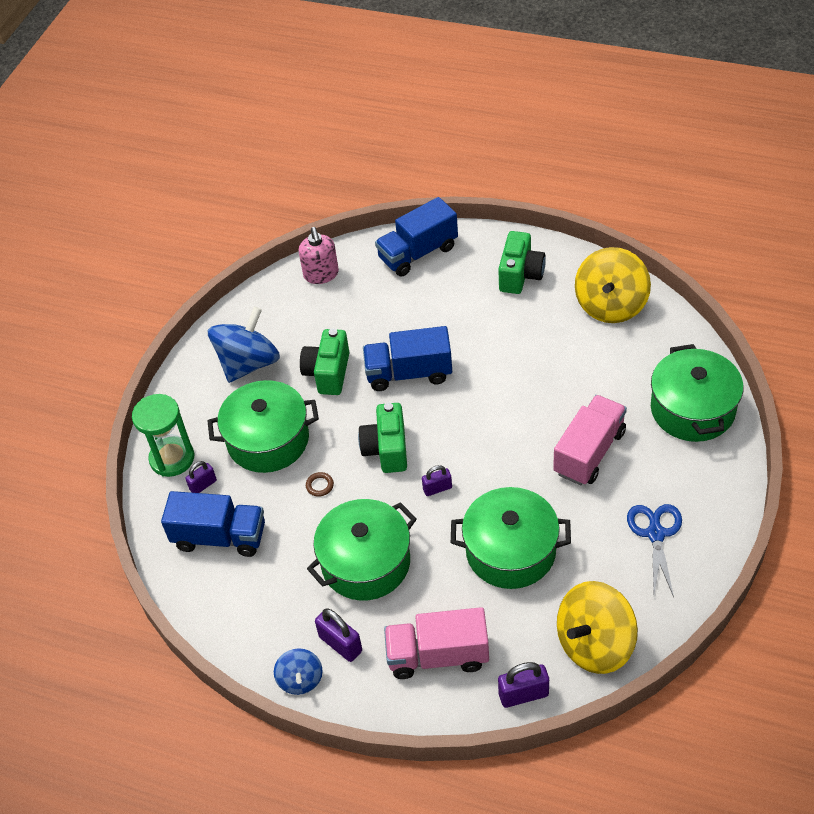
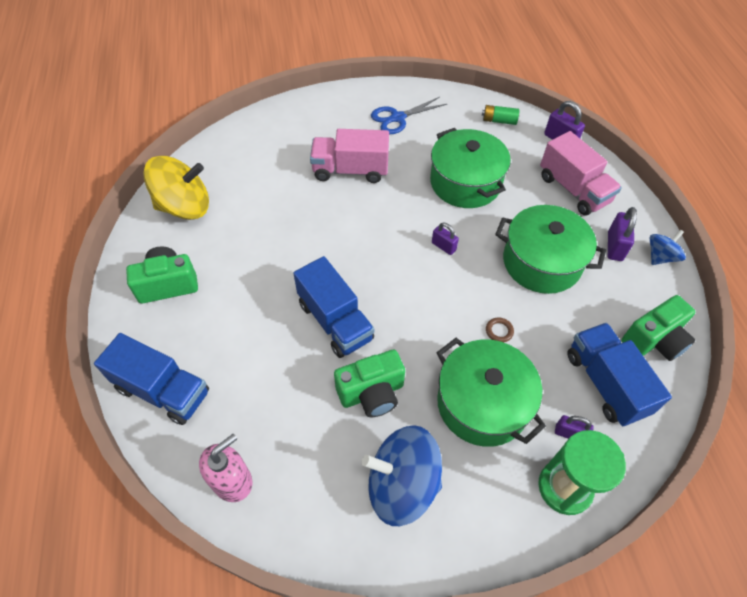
camera: 125 degrees left, 5 degrees up
(387, 449) = (429, 299): green camera -> green camera (654, 340)
(595, 644) = (499, 121): yellow spinning top -> green battery
(692, 409) = (277, 129): green pot -> none

